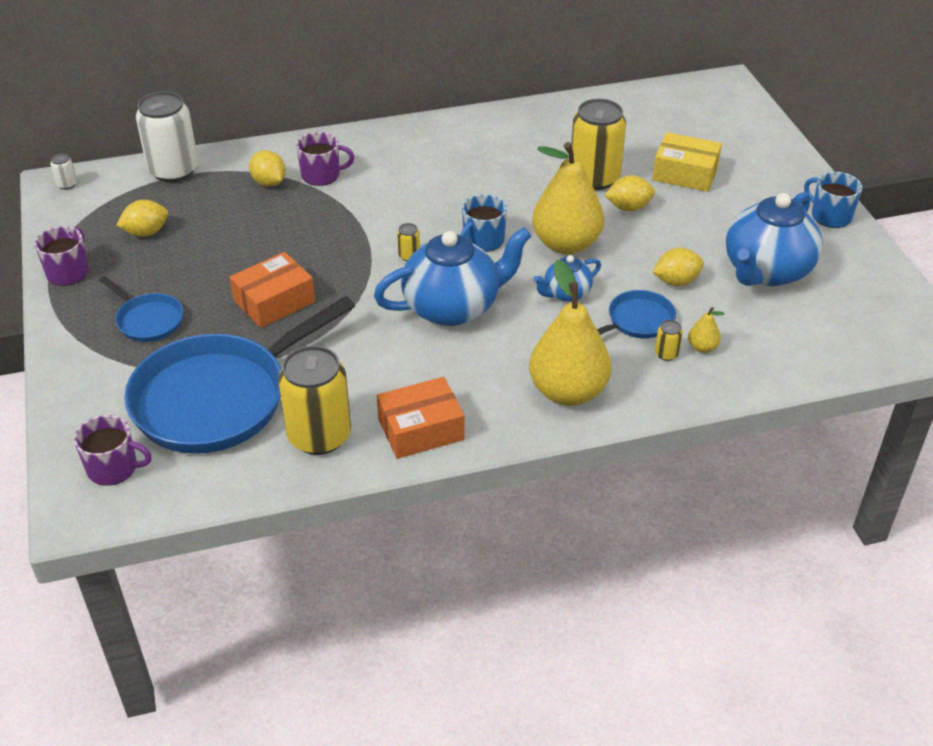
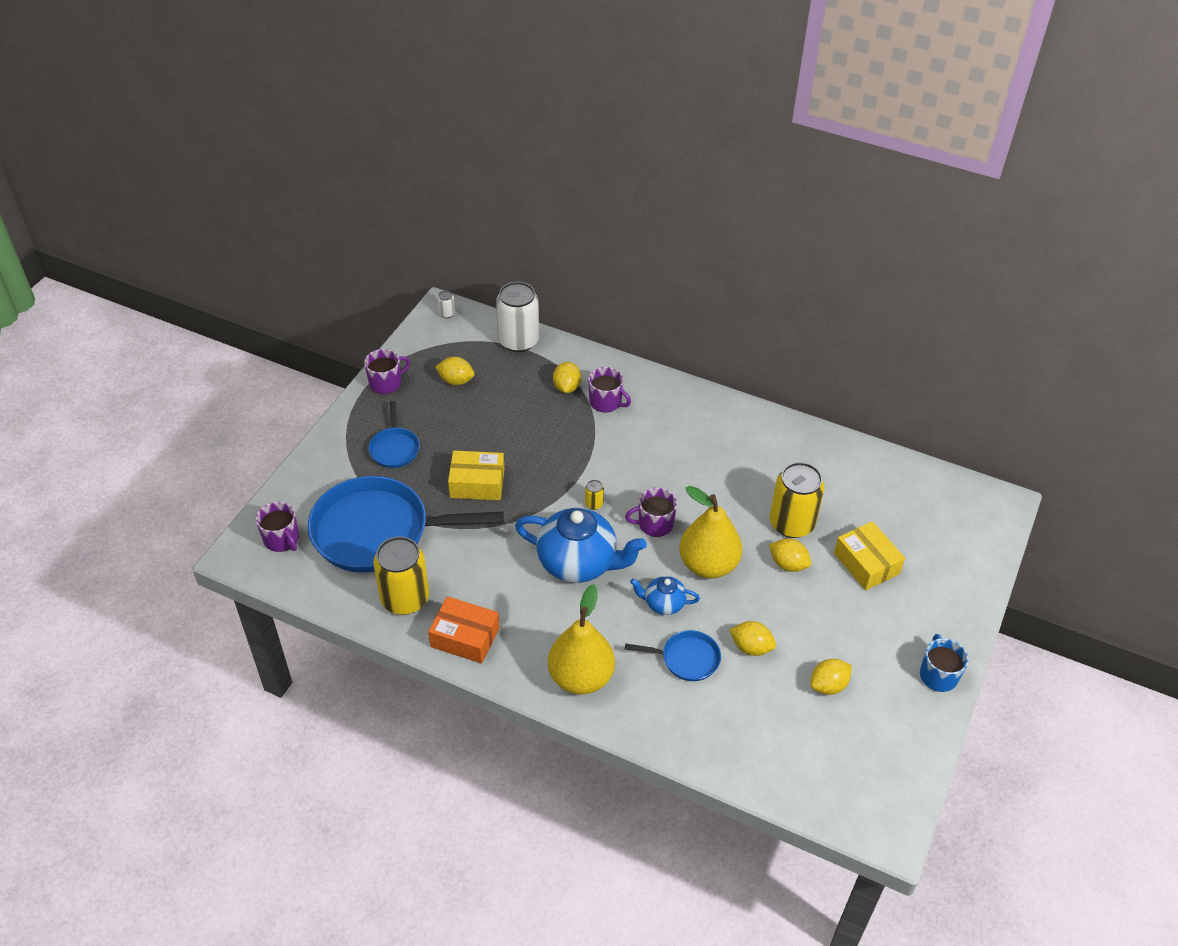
camera: 40 degrees right, 5 degrees up
(274, 301) = (477, 483): orange box -> yellow box
(483, 241) = (654, 524): blue mug -> purple mug
(666, 354) = (677, 697): yellow can -> none
(702, 347) = (707, 711): yellow pear -> none
(766, 271) = (828, 685): blue teapot -> yellow lemon

